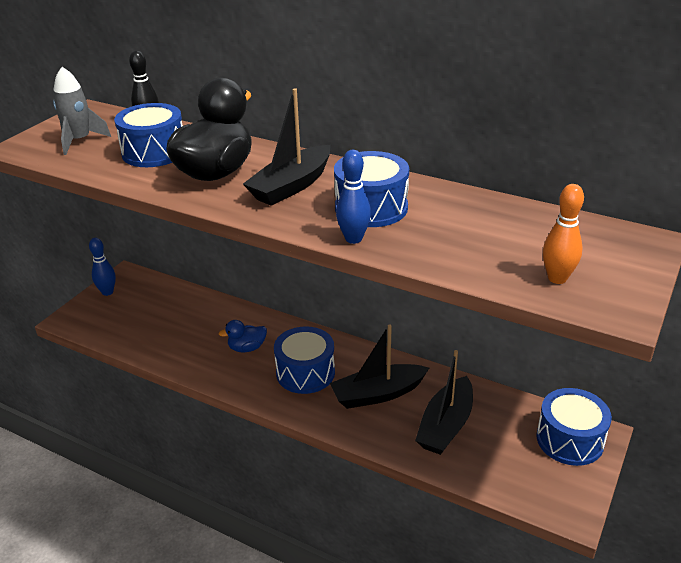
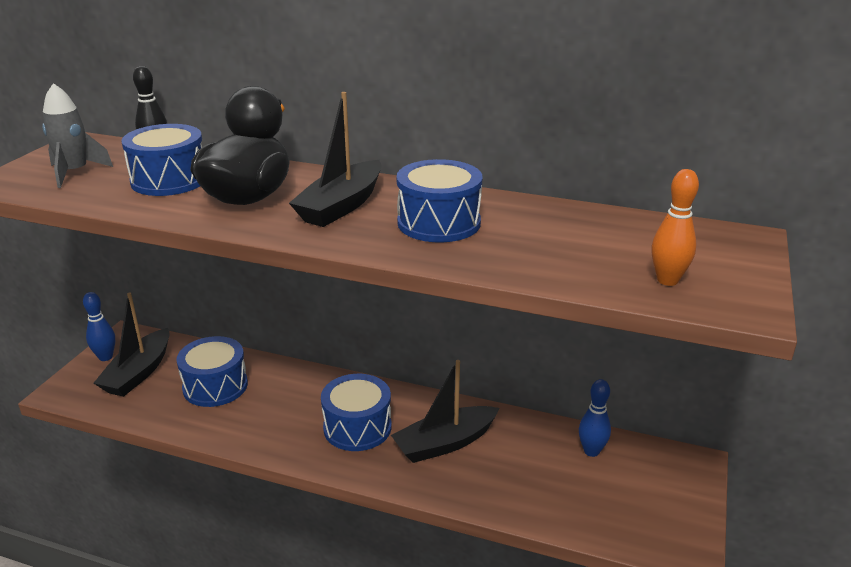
camera: 10 degrees left, 5 degrees down
(247, 348) = (284, 406): blue duck -> none
(353, 239) = (429, 255): blue bowling pin -> blue bowling pin (591, 451)
(445, 426) = (528, 470): black boat -> black boat (138, 373)
(569, 440) = (665, 472): blue drum -> blue drum (215, 386)

